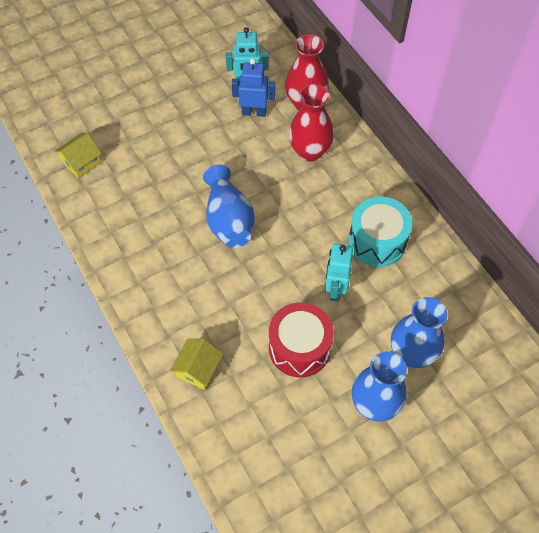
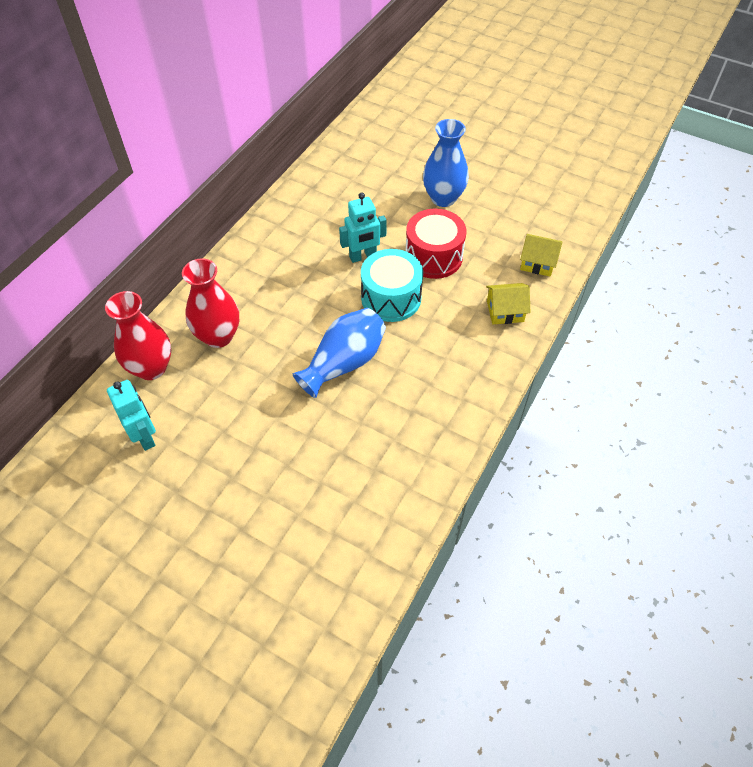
camera: 120 degrees left, 5 degrees down
(81, 162) = (360, 545): yellow house -> yellow house (537, 263)
(254, 112) = (189, 409): blue robot -> none
(377, 241) = (295, 248): turquoise drum -> turquoise drum (391, 298)
(411, 353) = (386, 193): blue vase -> none

